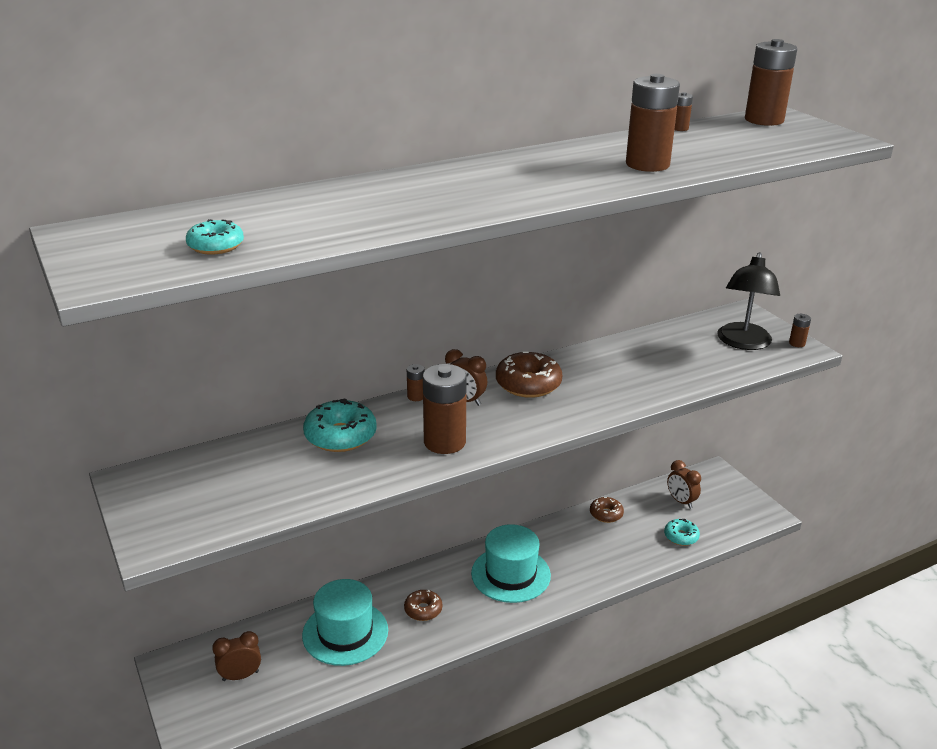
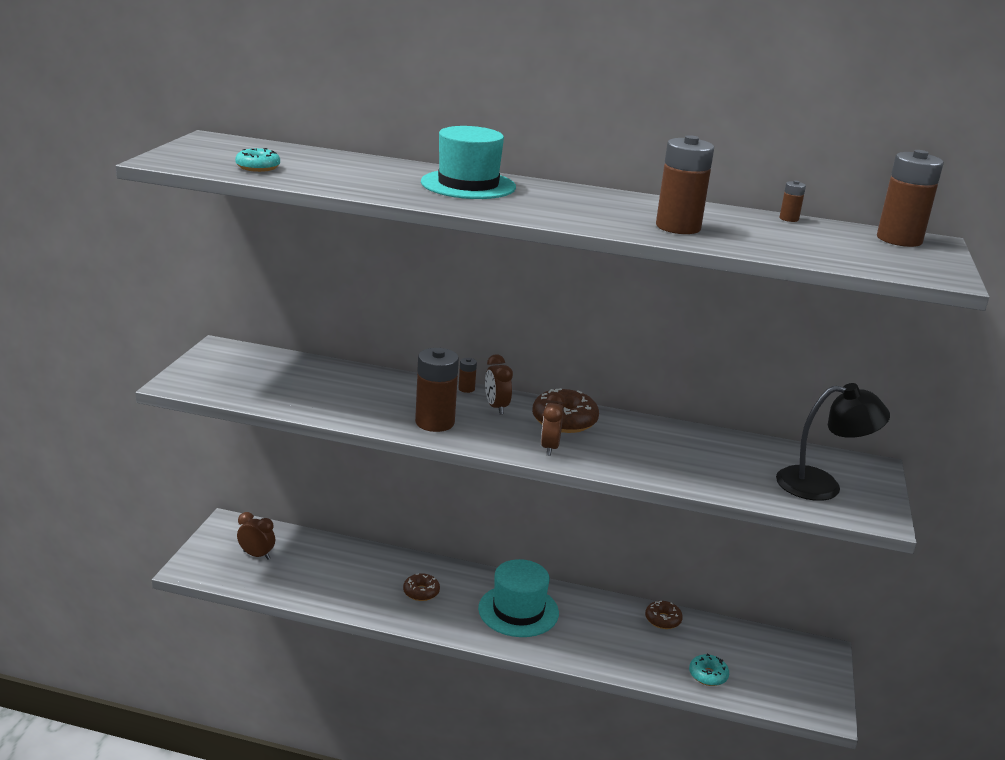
camera: 40 degrees right, 5 degrees down
(340, 436) = (375, 386): turquoise donut -> none
(345, 632) = (351, 572): turquoise hat -> turquoise hat (468, 185)
(681, 501) = (750, 652): brown clock -> brown clock (549, 448)
(743, 343) = (821, 485): black lamp -> black lamp turned 150 degrees counterclockwise
(797, 343) = (881, 511): brown battery -> none

